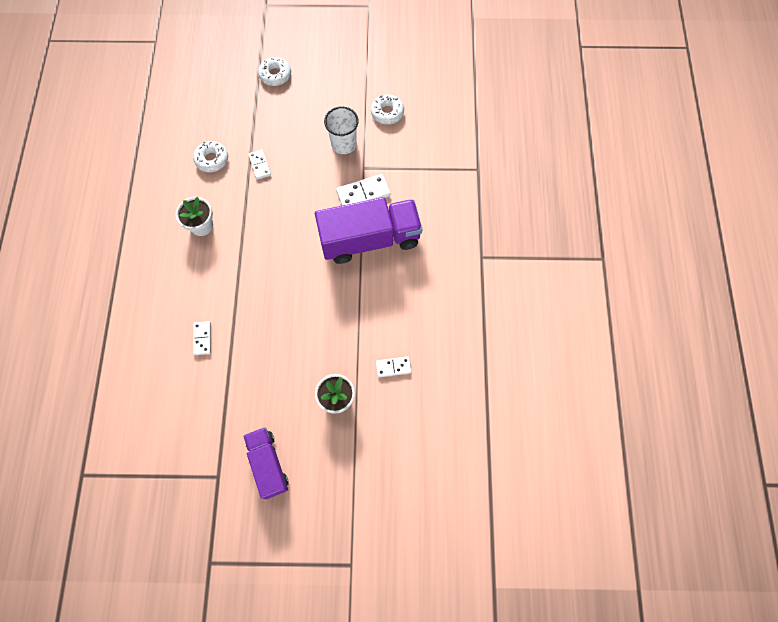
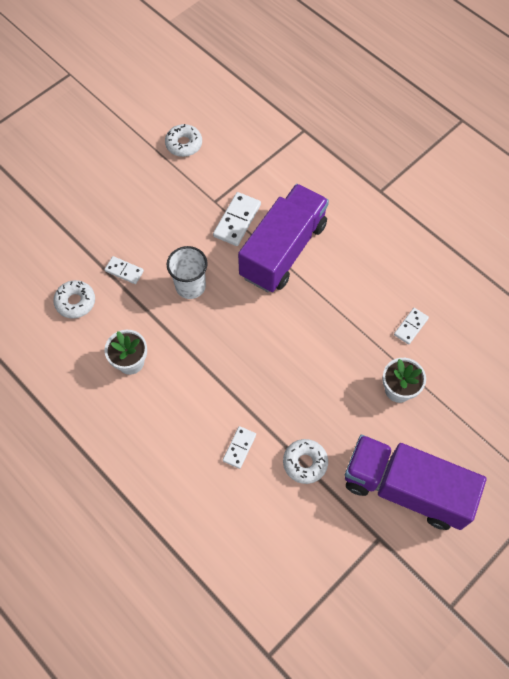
camera: 45 degrees left, 5 degrees down
(202, 338) = (239, 448): white domino -> white domino turned 75 degrees clockwise
(268, 464) = (405, 488): purple truck -> purple truck, size x1.69
(275, 75) = (51, 189): white donut -> white donut (305, 463)
(344, 144) = (176, 196): white cup -> white cup (190, 286)

